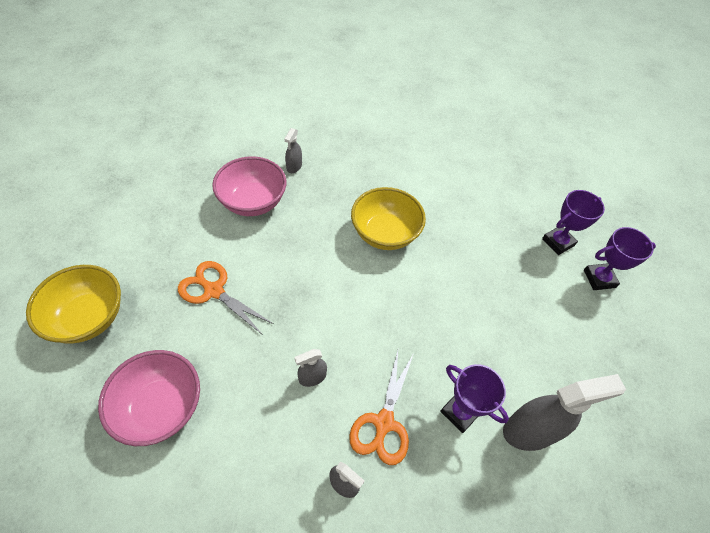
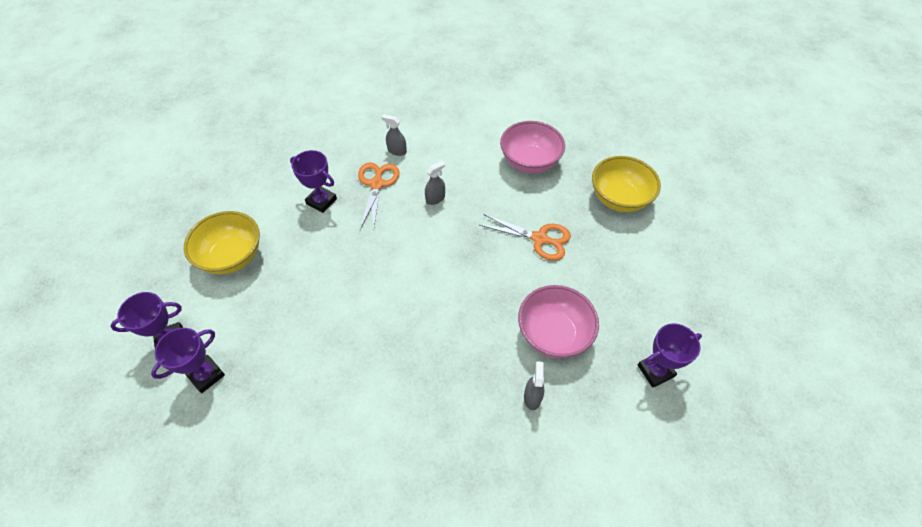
camera: 170 degrees right, 0 degrees up
(188, 159) = (655, 371): none -> purple trophy
(385, 233) = (403, 334): yellow bowl -> yellow bowl (232, 256)
(530, 430) = (269, 201): grey spray bottle -> none

